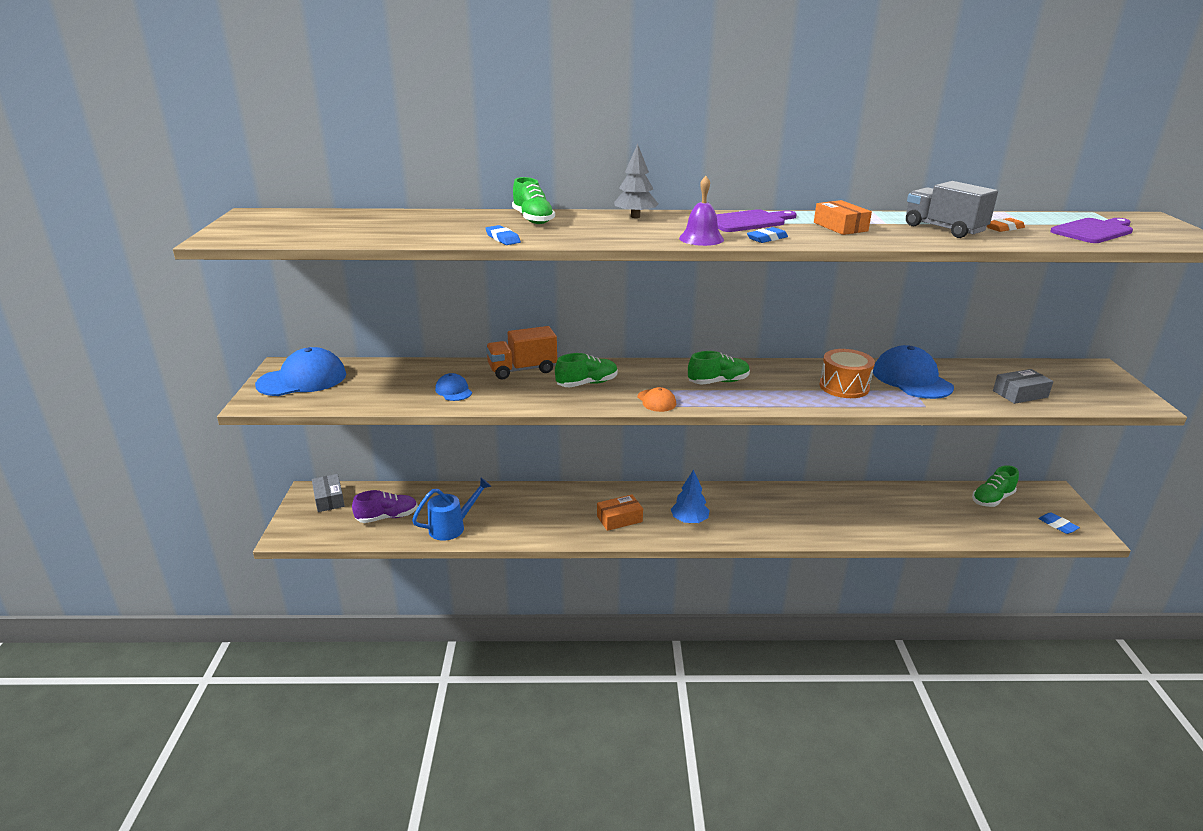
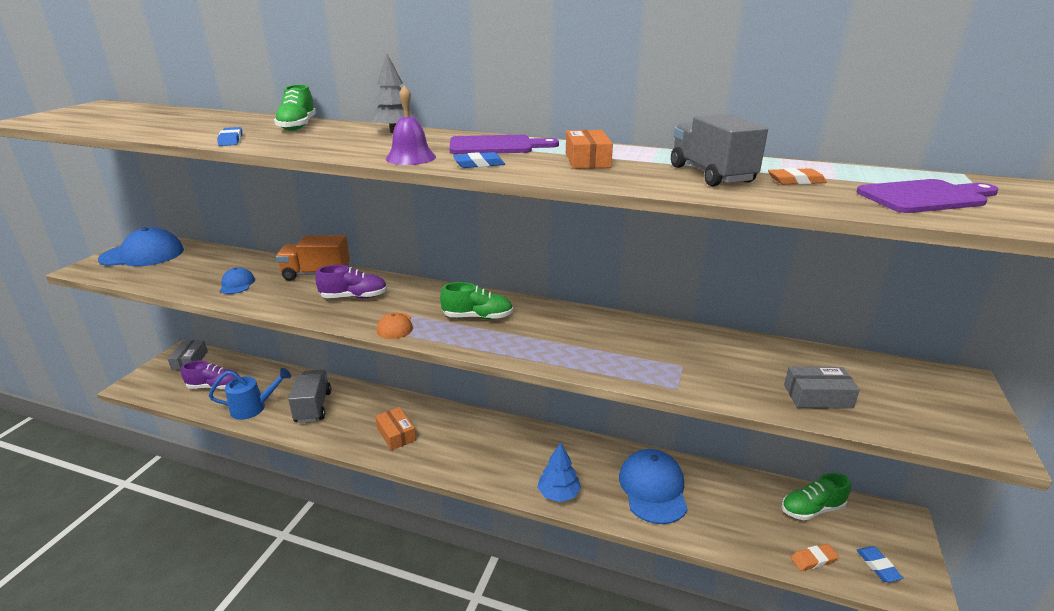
camera: 20 degrees right, 0 degrees up
(514, 513) = (313, 407): none -> grey truck
(587, 383) = (354, 297): green shoe -> purple shoe
(619, 519) = (396, 434): orange box -> orange box turned 60 degrees clockwise
(689, 520) = (458, 452): blue tree -> blue tree (558, 494)
(844, 386) = (605, 346): orange drum -> none
(911, 379) = (693, 352): blue cap -> blue cap (653, 488)
(1015, 531) = (813, 559): none -> orange eraser

